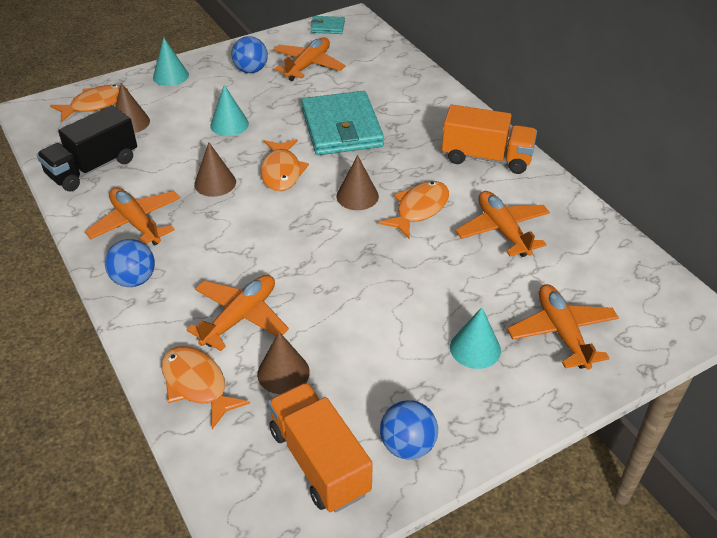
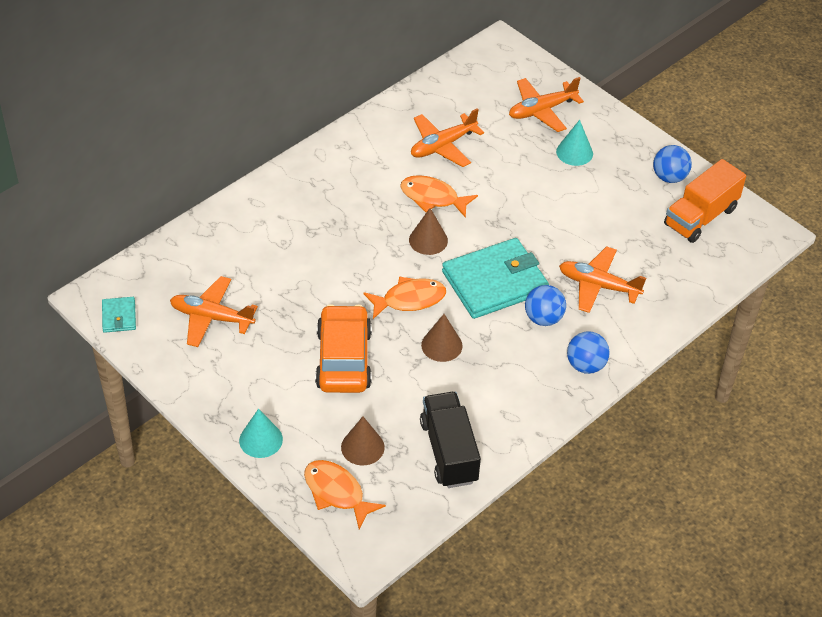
camera: 105 degrees left, 5 degrees up
(93, 168) = (449, 451): black truck -> black truck turned 135 degrees counterclockwise
(136, 223) = (517, 387): orange plane -> none
(197, 385) = (670, 294): orange fish -> none
(229, 124) = (343, 359): turquoise cone -> orange car
(251, 70) = (232, 367): blue ball -> blue ball (543, 318)
(283, 373) = (639, 249): brown cone -> none
(341, 128) = (326, 268): turquoise wallet -> turquoise wallet (494, 282)
(486, 158) = (346, 162): orange truck -> none

